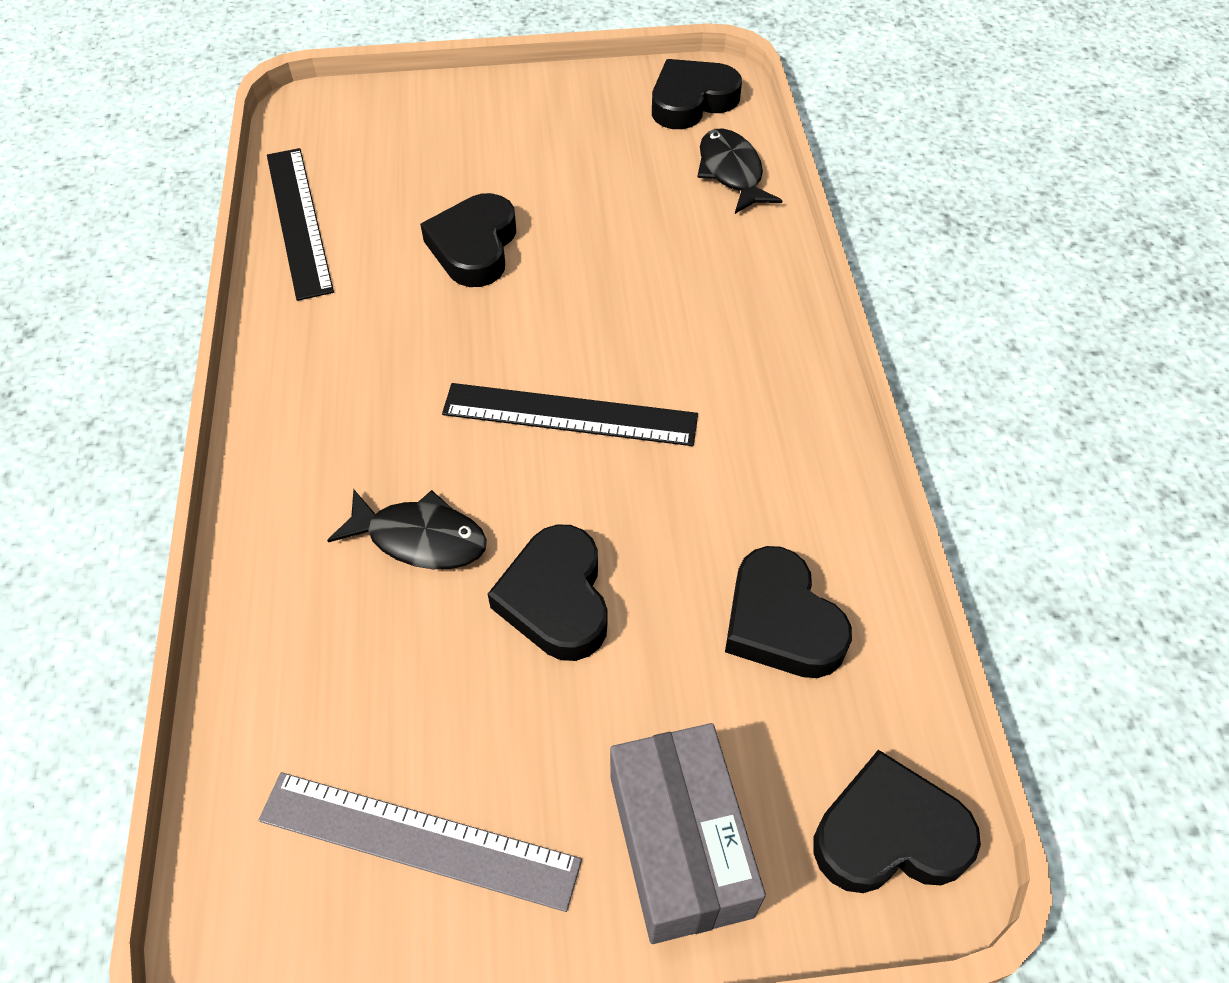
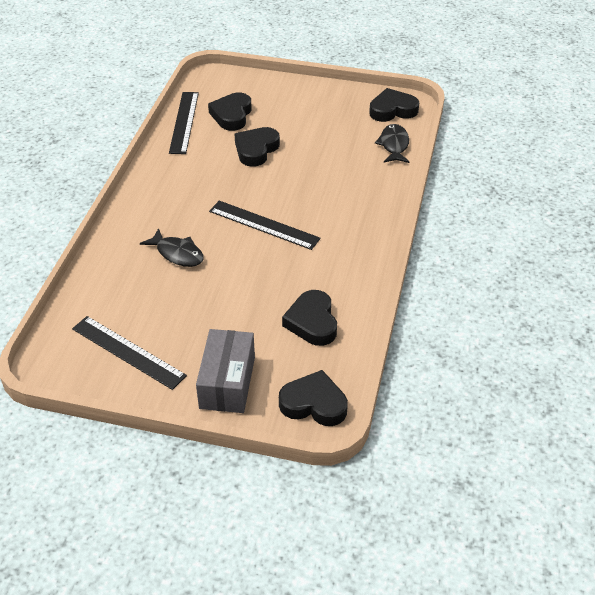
camera: 20 degrees right, 10 degrees down
(418, 840) = (128, 352): grey ruler -> black ruler
(556, 599) = (222, 289): black heart -> black heart (232, 115)

